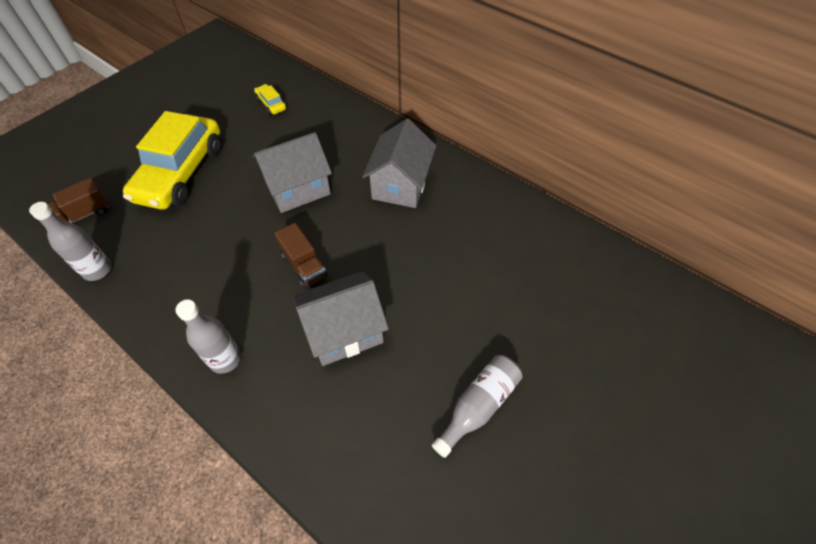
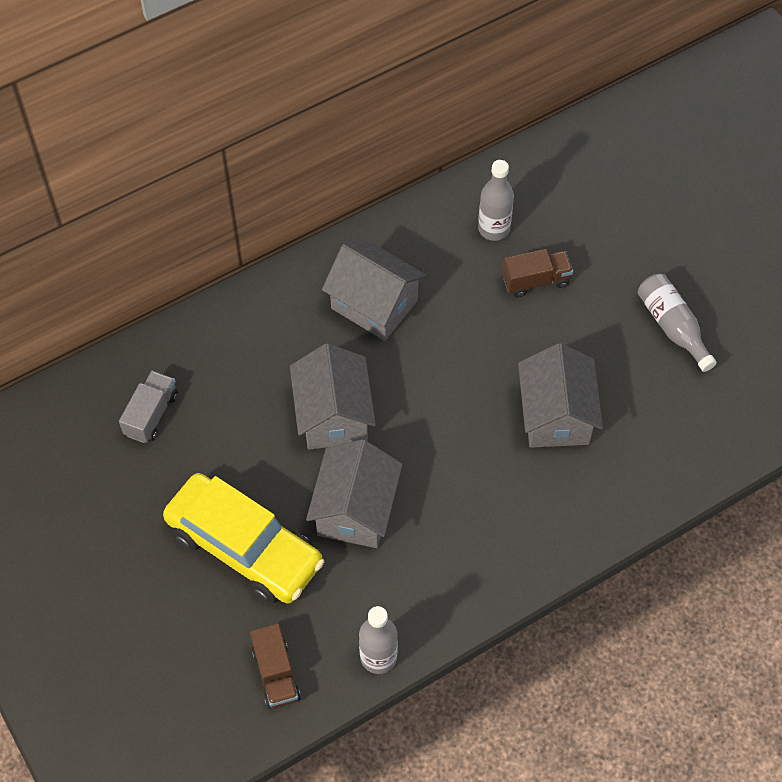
camera: 70 degrees left, 5 degrees up
(221, 222) = (355, 510): none -> grey house
(225, 359) = (550, 532): grey bottle -> grey bottle (493, 229)
(271, 104) = (151, 414): yellow car -> grey truck
(304, 265) = (456, 434): brown truck -> brown truck (535, 281)

